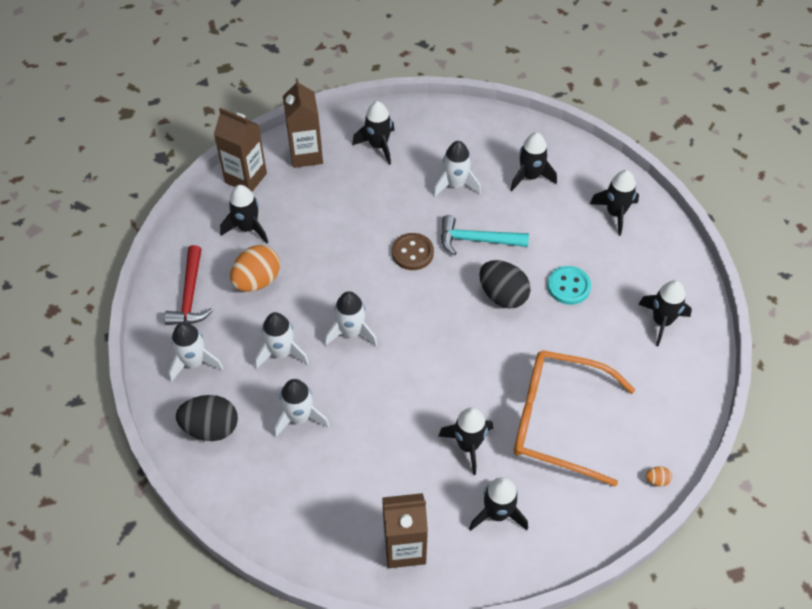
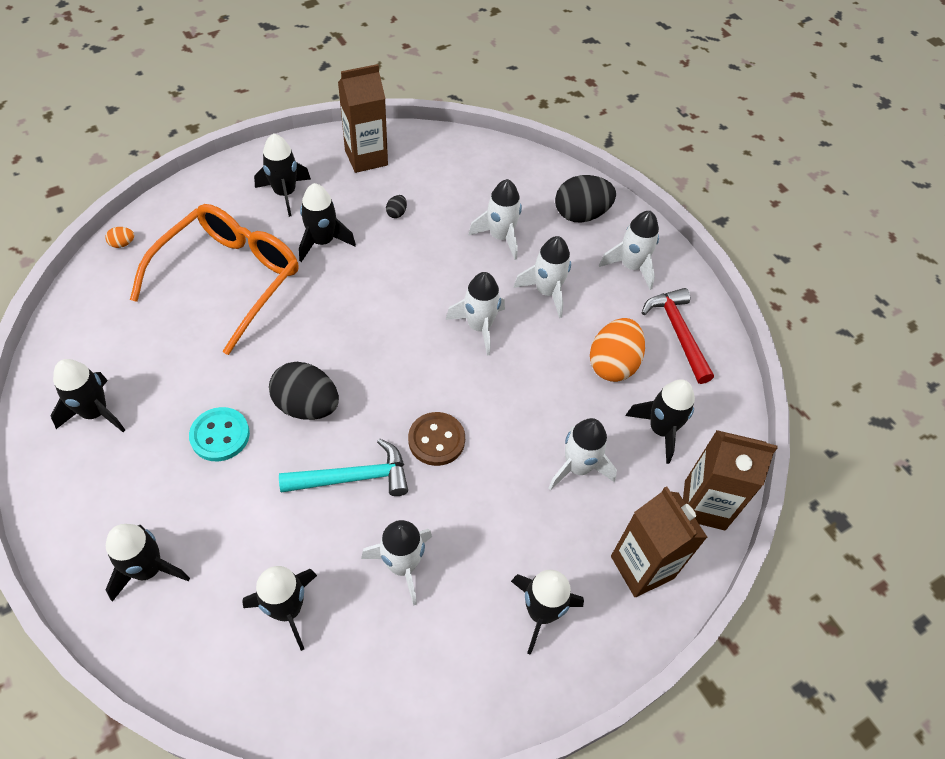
camera: 160 degrees right, 0 degrees up
(319, 216) = (577, 467): none -> white rocket
(390, 465) = (396, 213): none -> black egg
(558, 421) = (229, 279): orange glasses -> orange glasses turned 60 degrees counterclockwise

